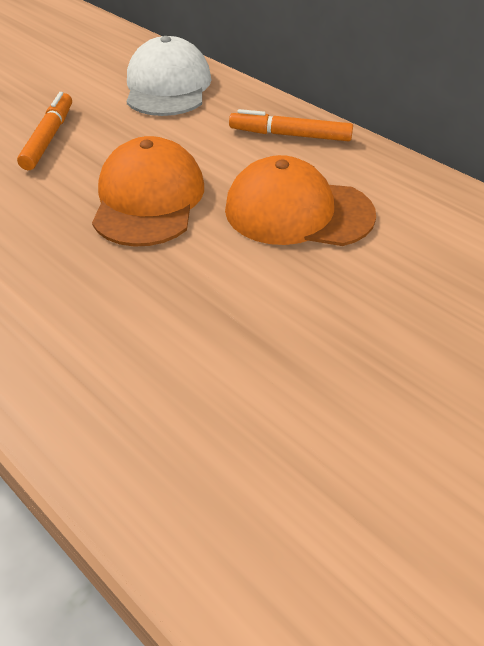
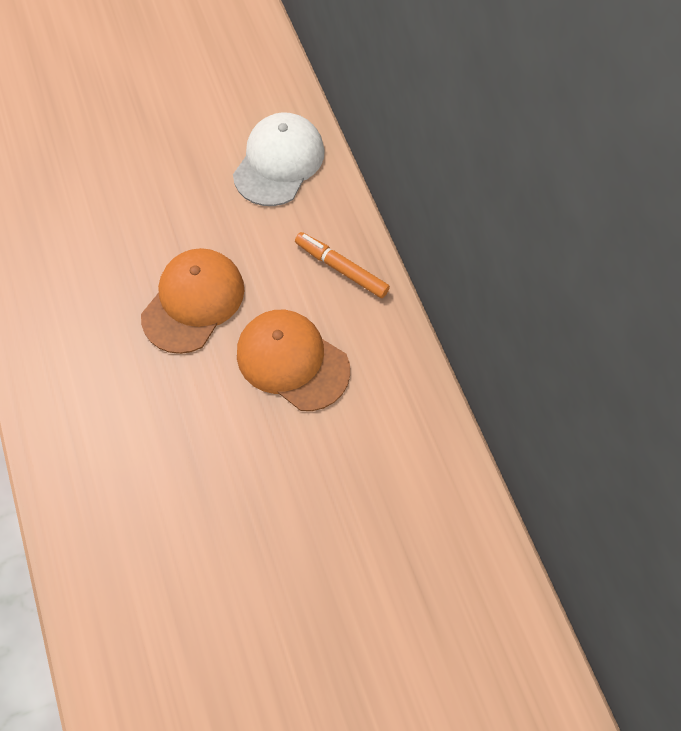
camera: 25 degrees right, 20 degrees up
(49, 138) = (155, 197): orange marker -> none

